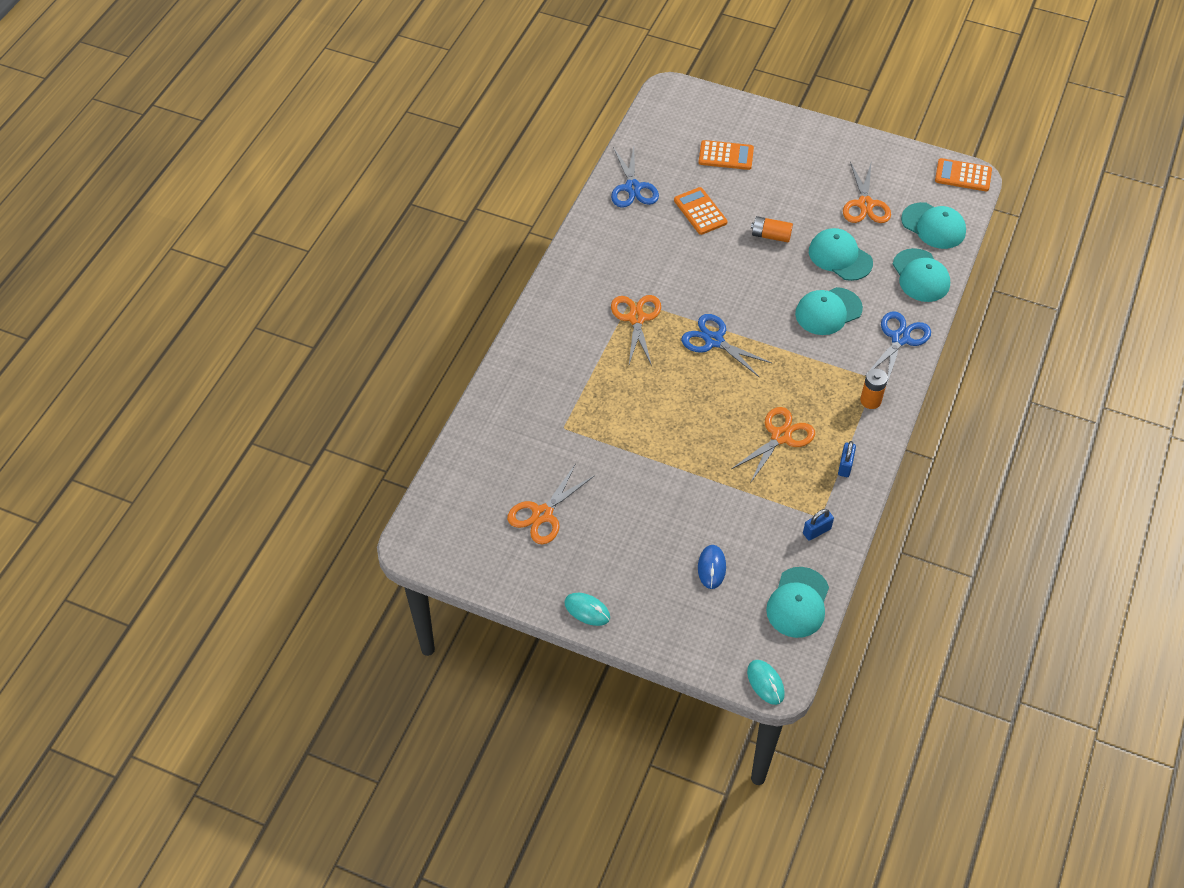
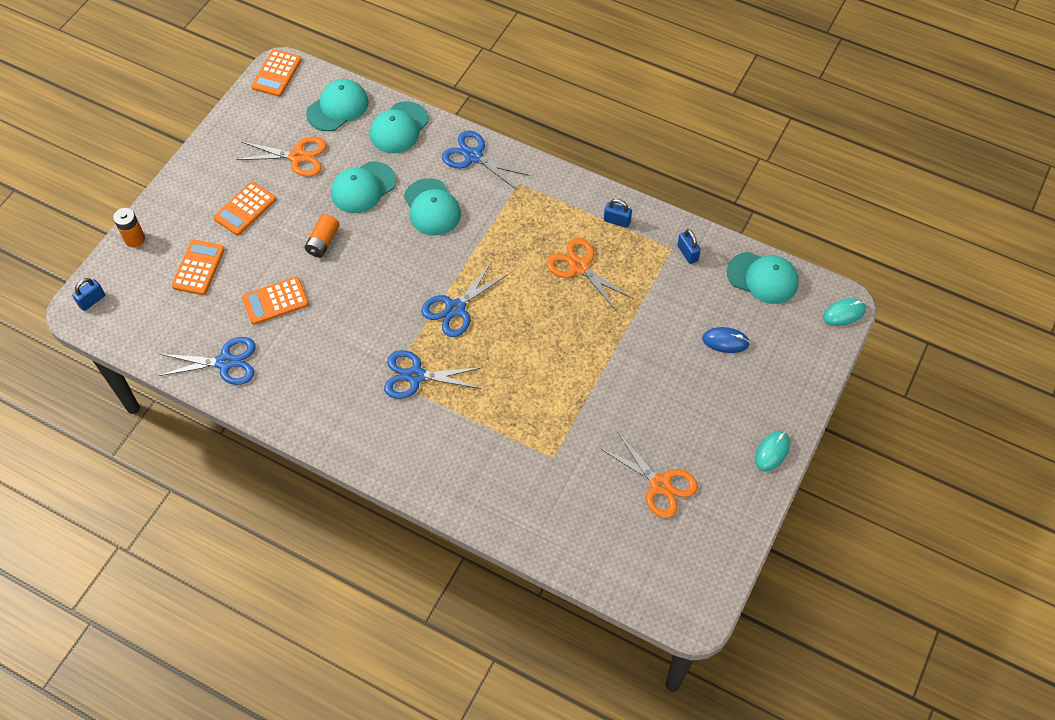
camera: 85 degrees left, 5 degrees up
(636, 318) = (415, 376): orange scissors -> blue scissors
(680, 95) = (92, 300): none -> blue padlock
(796, 176) = (245, 209): none -> orange calculator
(870, 400) = (544, 190): orange battery -> orange battery (134, 239)
(920, 276) = (399, 128): turquoise cap -> turquoise cap turned 135 degrees clockwise

